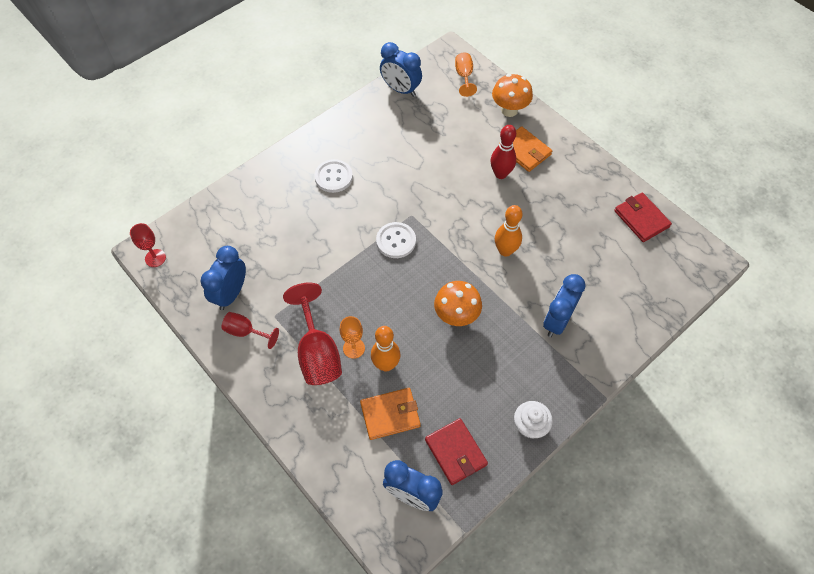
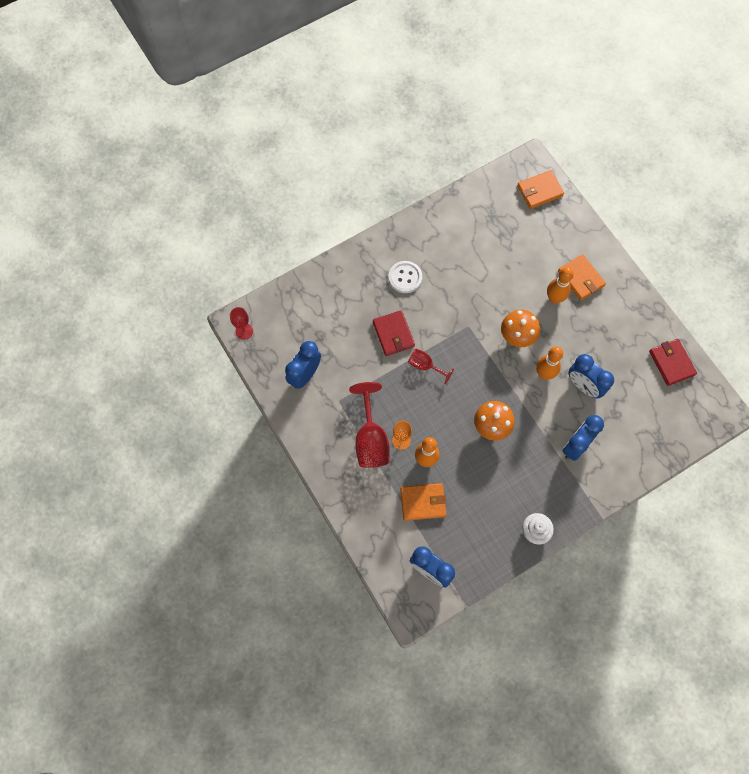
camera: 10 degrees right, 10 degrees up
(246, 332) = (314, 411): red goblet -> red goblet (425, 366)
(396, 241) = (451, 349): white button -> none
(400, 89) = (478, 196): blue clock -> blue clock (584, 386)
(455, 452) = (470, 542): red wallet -> red wallet (393, 334)
(464, 76) = (539, 191): orange goblet -> orange wallet
(500, 174) = (554, 298): red bowling pin -> orange bowling pin
(509, 110) = (575, 234): orange mushroom -> orange mushroom (517, 337)

